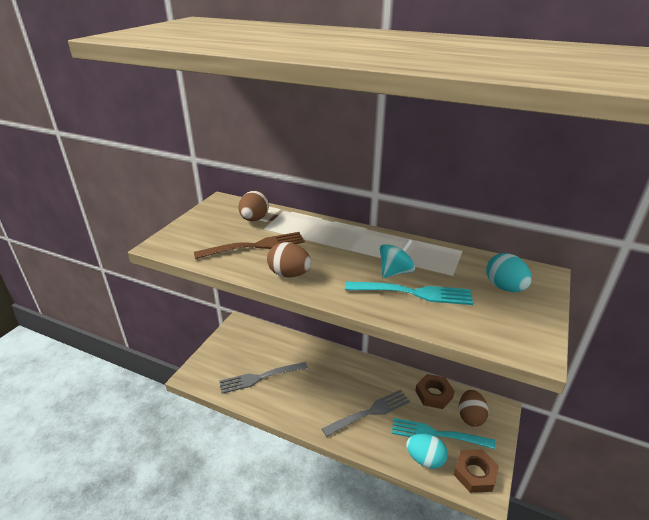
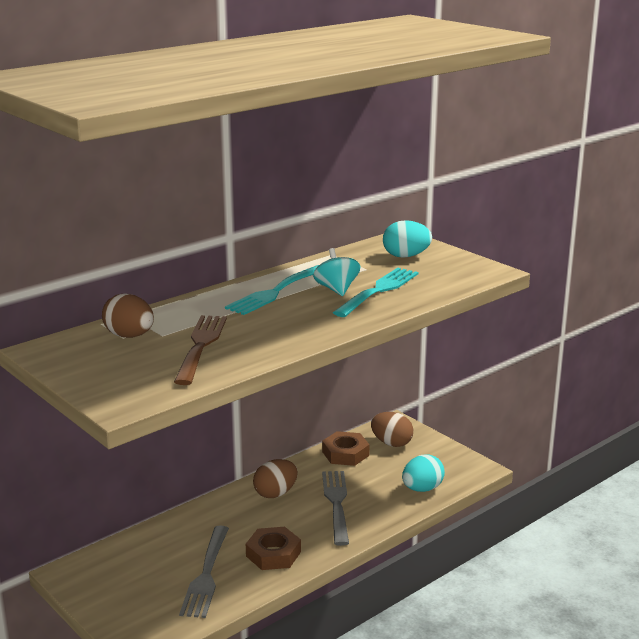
camera: 65 degrees left, 10 degrees down
(289, 274) = (285, 338): brown egg -> brown egg (275, 493)
(438, 434) = (398, 470): turquoise fork -> turquoise fork (276, 291)
(475, 473) = (456, 466): brown nut -> brown nut (273, 554)

